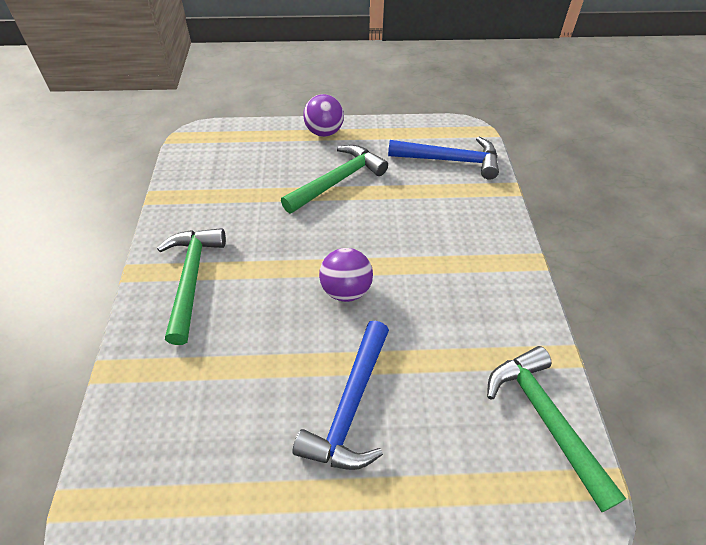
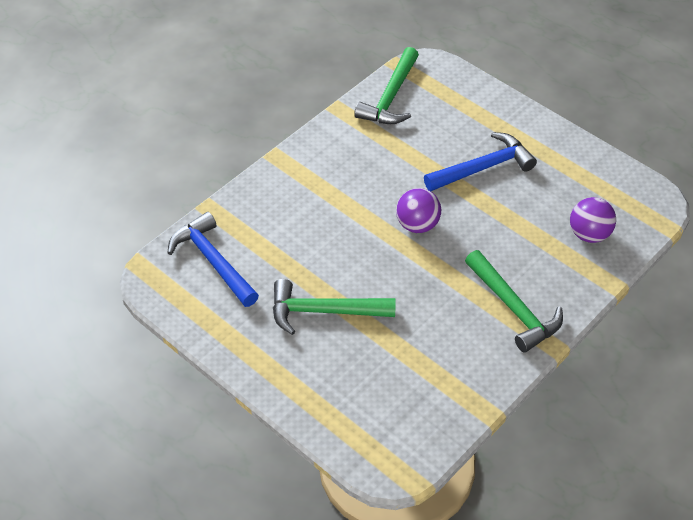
camera: 135 degrees left, 0 degrees up
(191, 278) = (514, 309): green hammer -> green hammer turned 75 degrees counterclockwise
(324, 132) = (272, 374): purple ball -> purple ball (589, 234)

